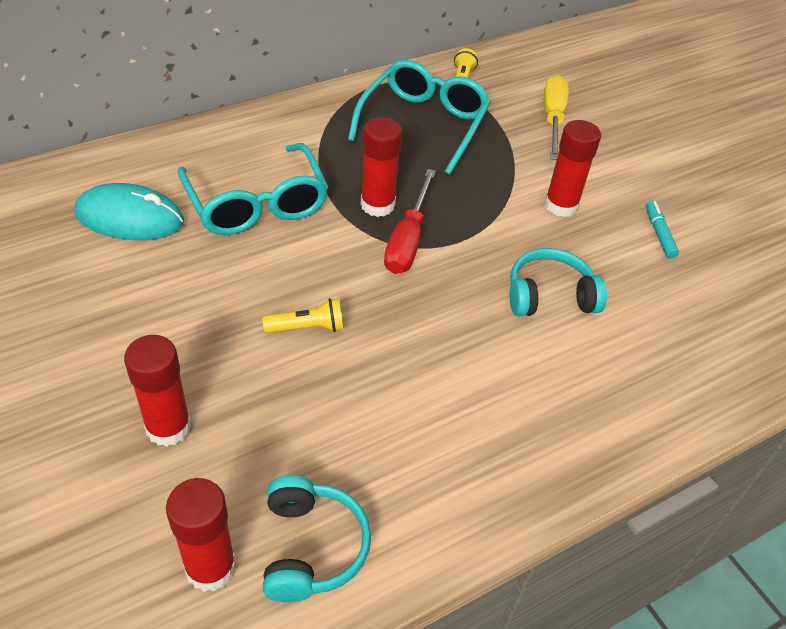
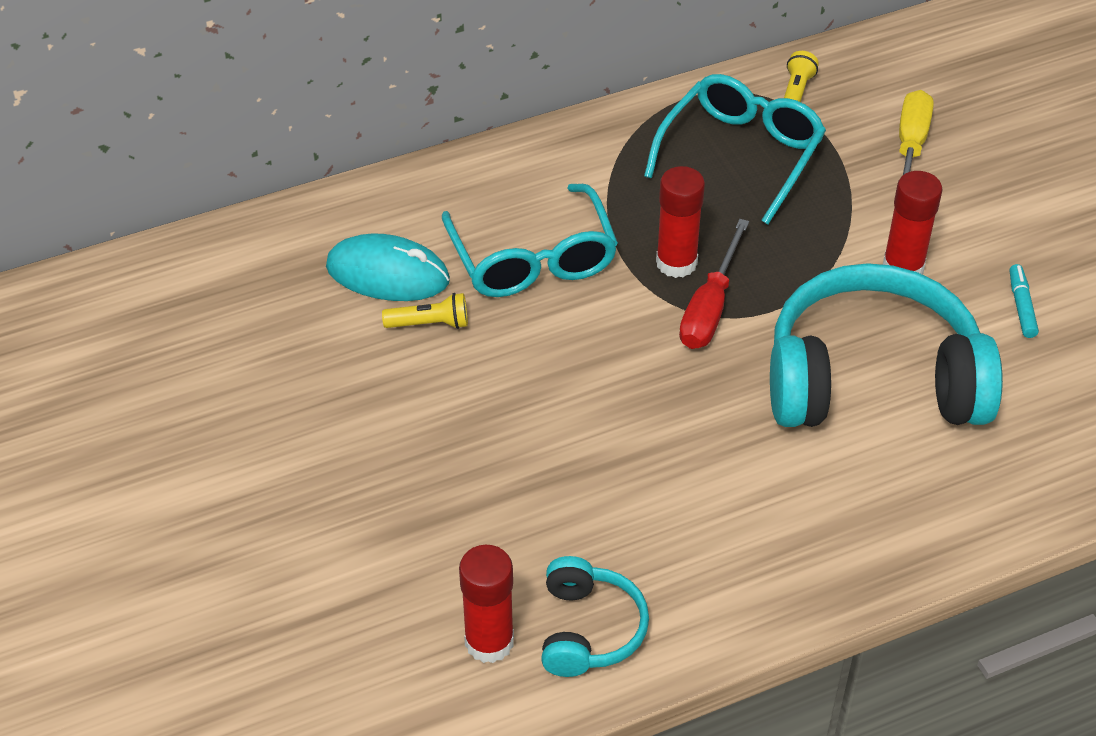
camera: 10 degrees right, 0 degrees up
(168, 427) = (442, 507): red glue stick -> none
(307, 327) = (589, 407): yellow flashlight -> yellow flashlight (430, 324)
(549, 296) = (872, 380): turquoise headphones -> turquoise headphones, size x2.05

